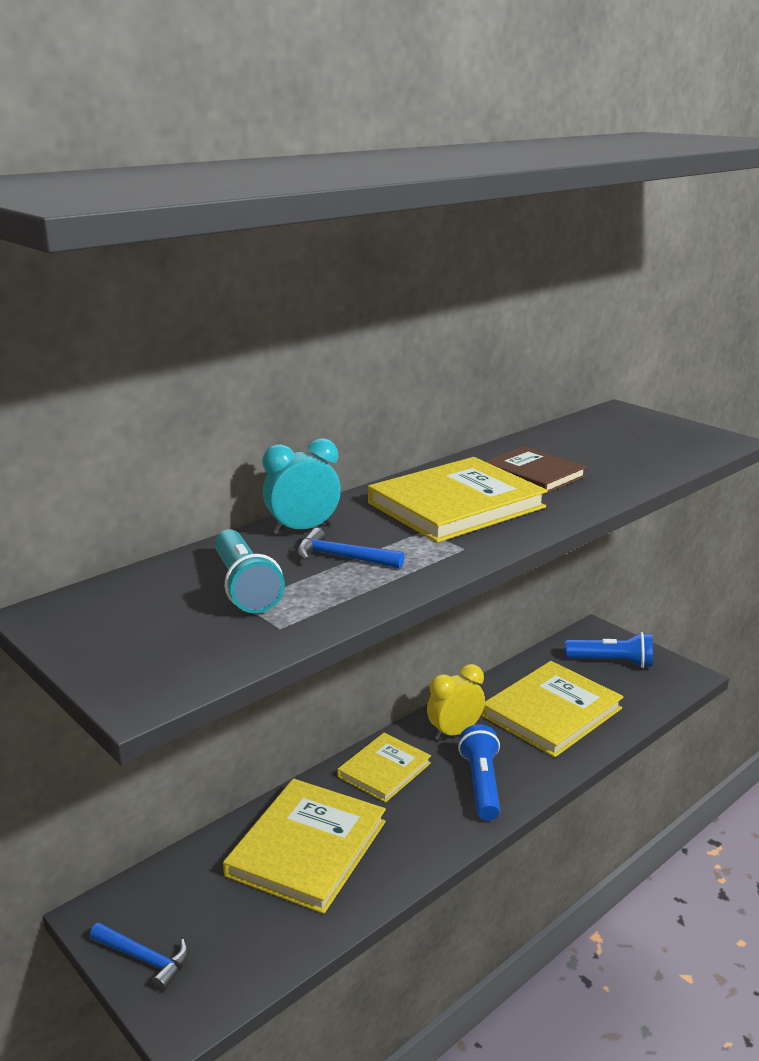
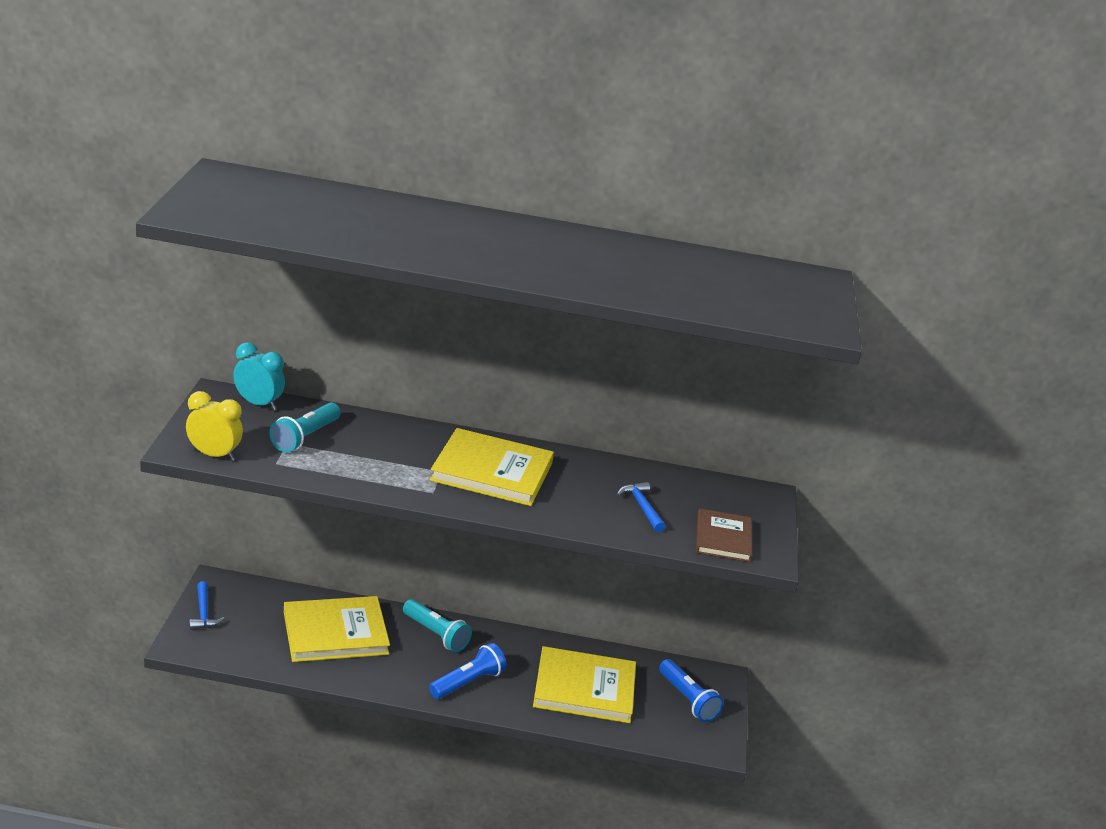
camera: 45 degrees right, 5 degrees up
(303, 529) = (392, 430): turquoise clock -> turquoise clock (258, 404)
(342, 557) = (373, 455): blue hammer -> blue hammer (642, 507)
(384, 770) = (436, 634): yellow book -> turquoise flashlight
(454, 732) = (508, 650): yellow clock -> yellow clock (214, 455)
(534, 474) = (582, 487): brown book -> brown book (723, 538)

